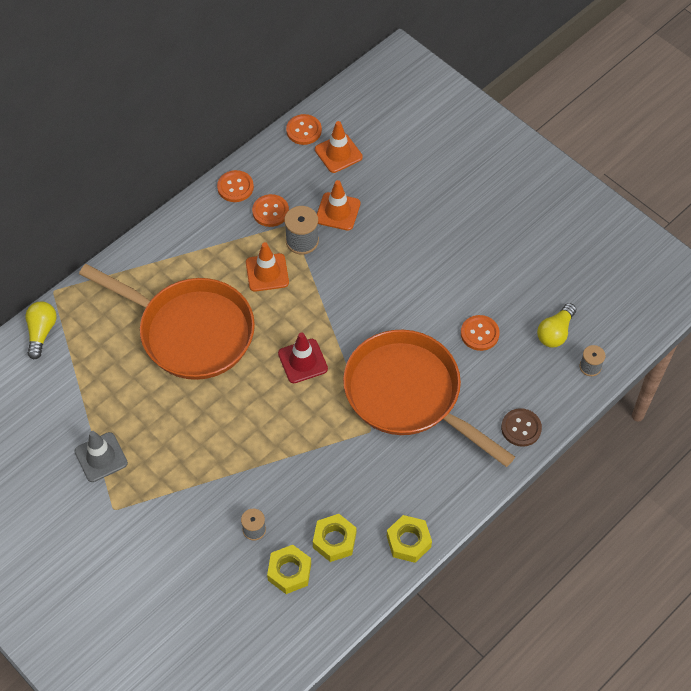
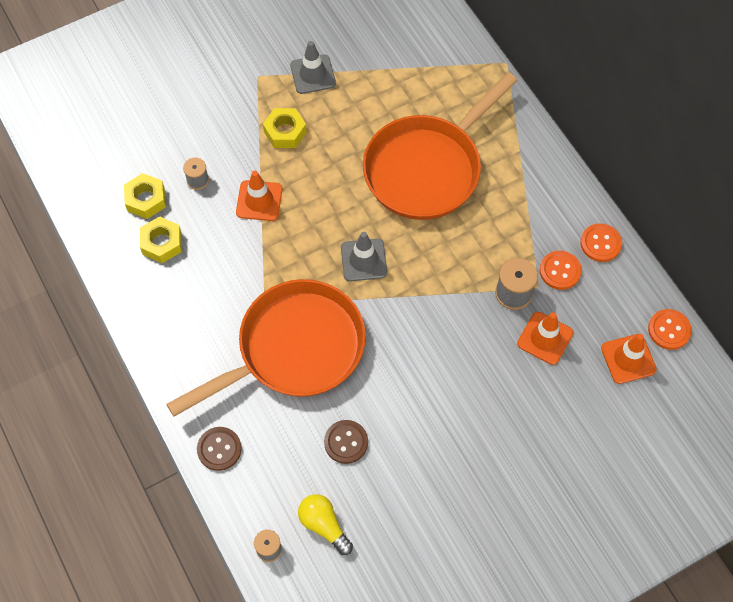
camera: 105 degrees right, 5 degrees up
(41, 332) = (460, 47): yellow light bulb -> none
(267, 272) = (480, 251): orange traffic cone -> orange traffic cone (259, 201)
(302, 361) = (363, 260): red traffic cone -> grey traffic cone
(408, 541) = (136, 306): yellow nut -> yellow nut (285, 132)
(479, 333) = (346, 442): orange button -> brown button

